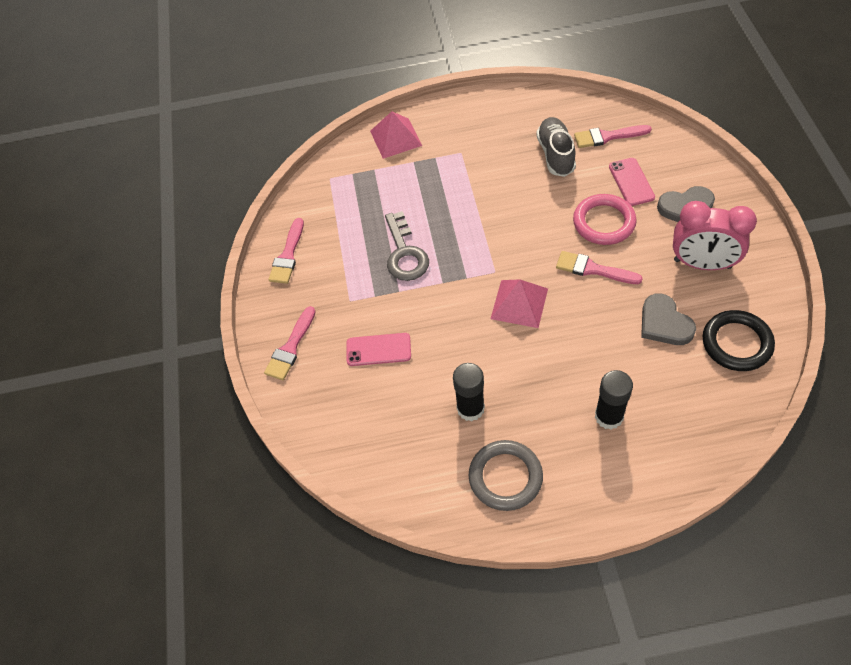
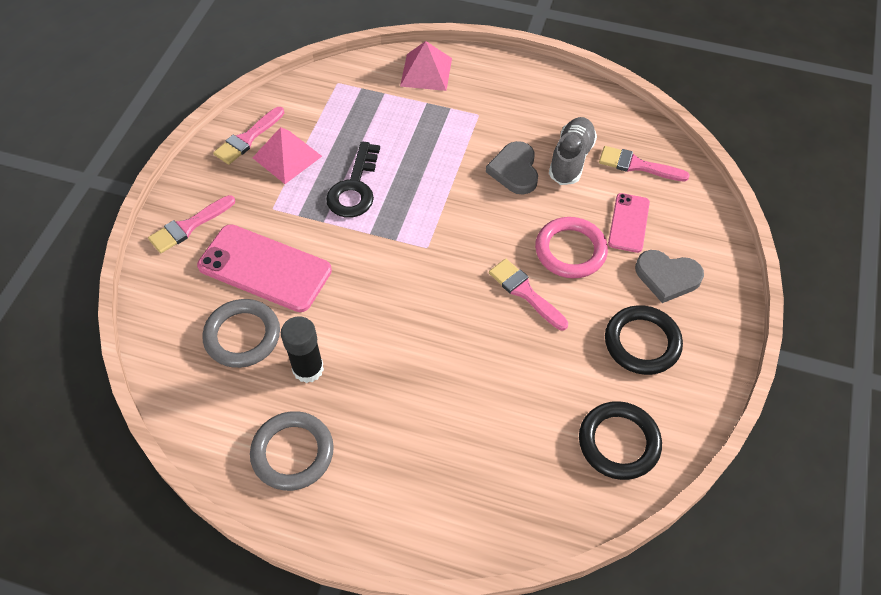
camera: 20 degrees right, 0 degrees up
(378, 349) = (265, 268): pink phone -> pink phone, size x1.78
(399, 410) = (242, 336): none -> grey ring
(405, 253) = (354, 188): grey key -> black key
(519, 303) = (428, 290): pink pyramid -> pink pyramid (287, 156)
(609, 416) = (434, 447): black glue stick -> none
(664, 323) = (558, 383): grey heart -> grey heart (514, 170)
(702, 264) = (642, 342): pink clock -> black ring

